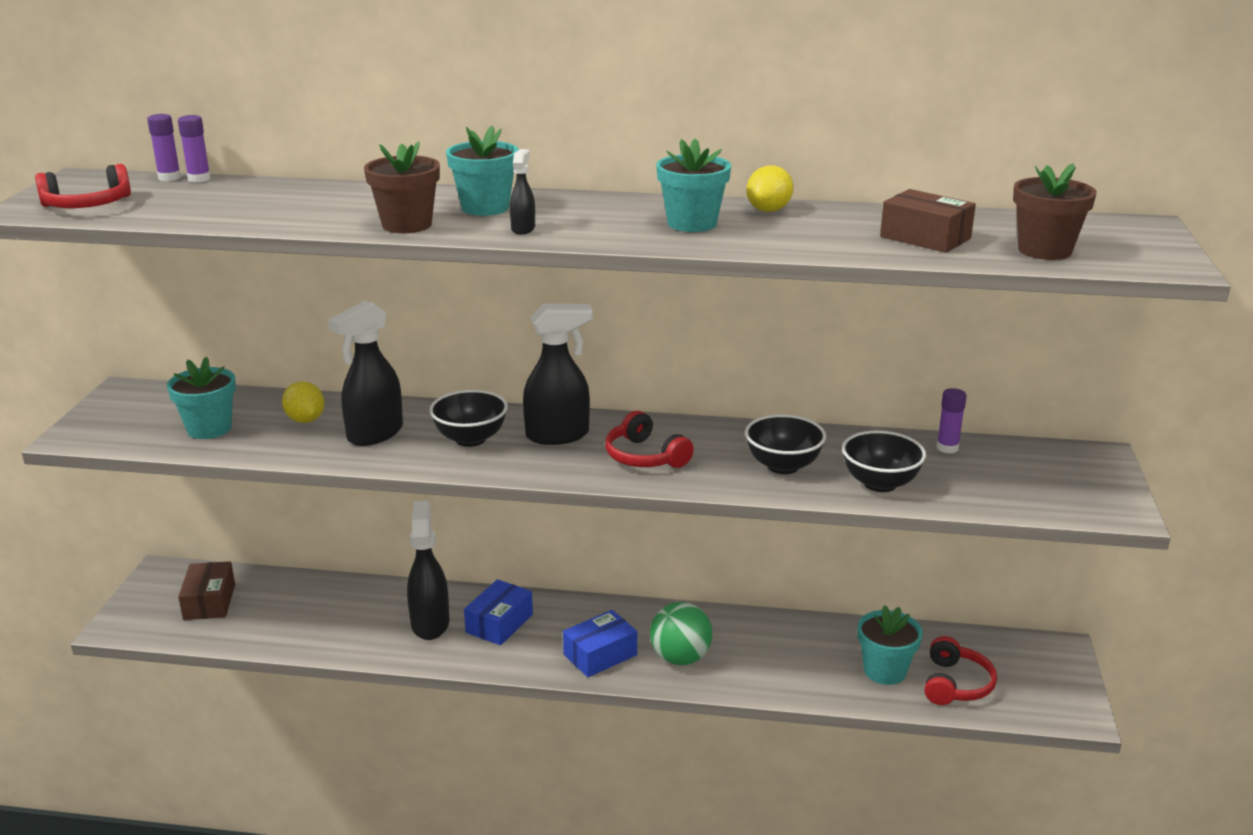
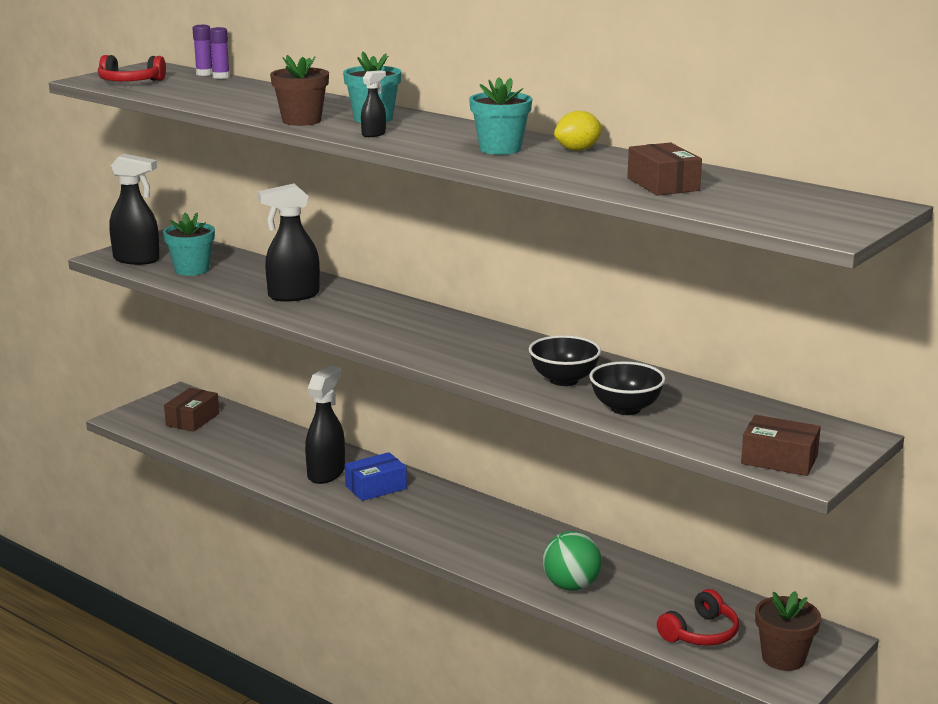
camera: 30 degrees right, 5 degrees down
(305, 420) = (258, 278): yellow lemon -> none
(470, 439) = (354, 312): black bowl -> none
(558, 435) = (420, 324): black spray bottle -> black spray bottle (137, 260)
(600, 655) = (429, 528): blue box -> none
(644, 457) = (465, 350): red headphones -> none
(680, 658) = (488, 548): green ball -> green ball (571, 586)
(884, 671) = (648, 606): turquoise flower pot -> none
(947, 448) = (722, 400): purple glue stick -> none
(1044, 250) = (743, 207): brown flower pot -> brown flower pot (783, 658)
(1077, 502) = (779, 460): none -> brown box

